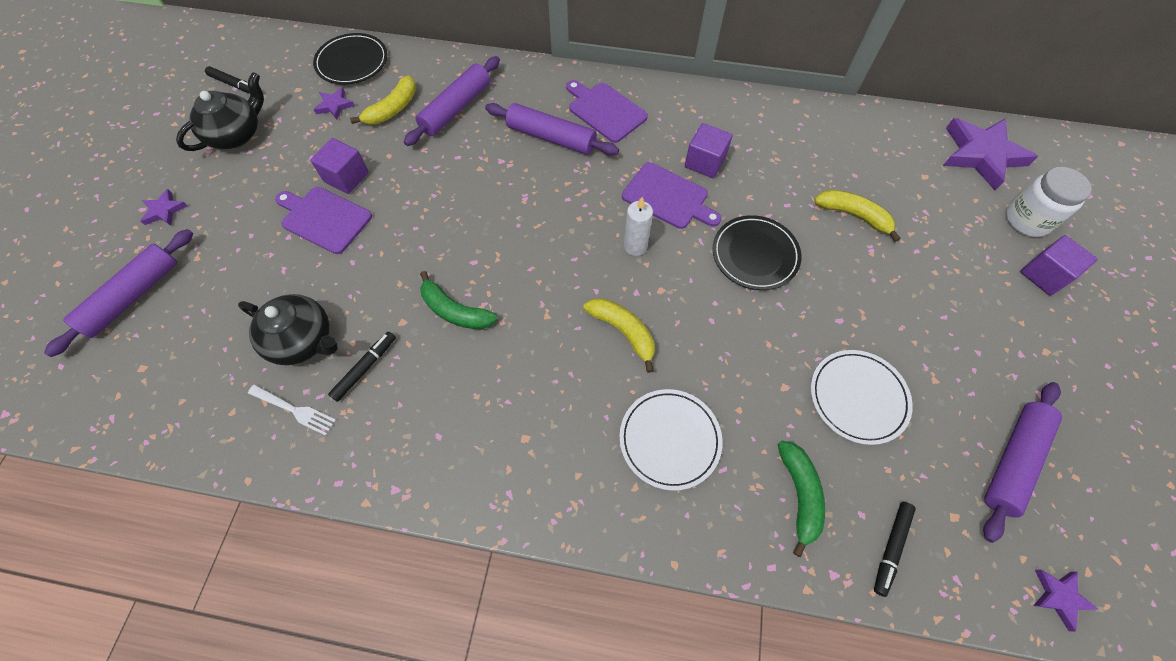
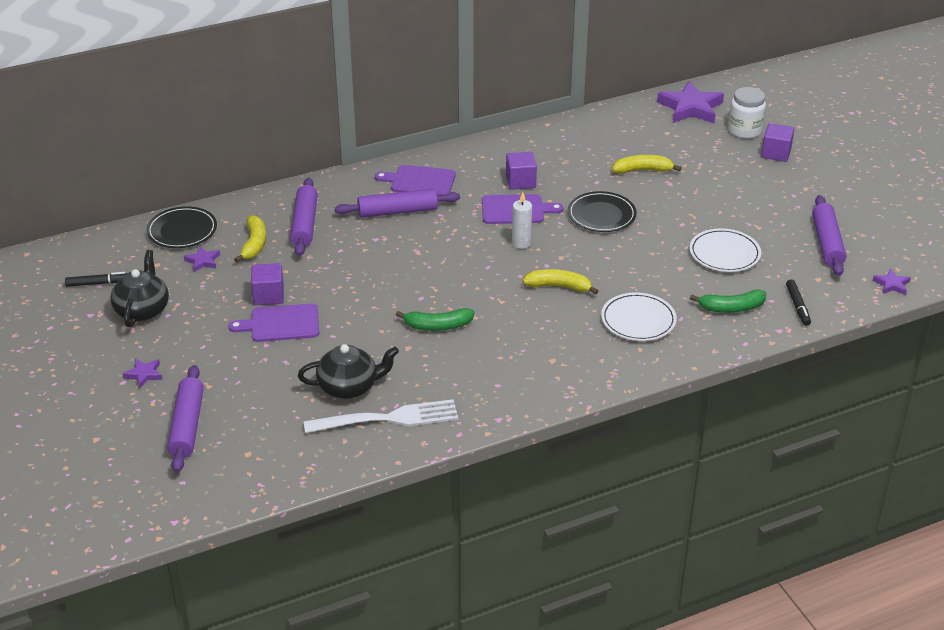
camera: 35 degrees left, 25 degrees down
(294, 410) = (387, 419): white fork -> white fork, size x1.93
(365, 368) = (410, 379): black marker -> none
(799, 494) = (731, 308): green banana -> green banana turned 120 degrees clockwise

